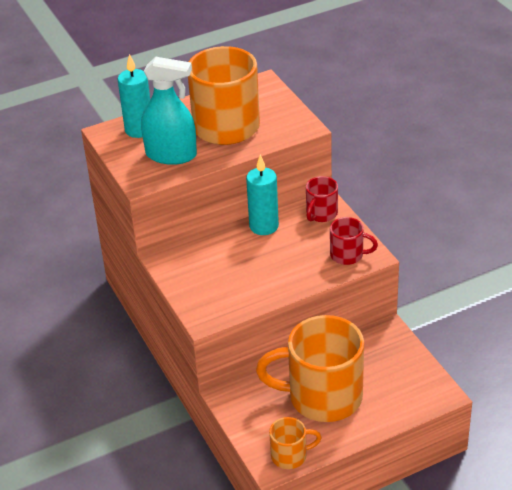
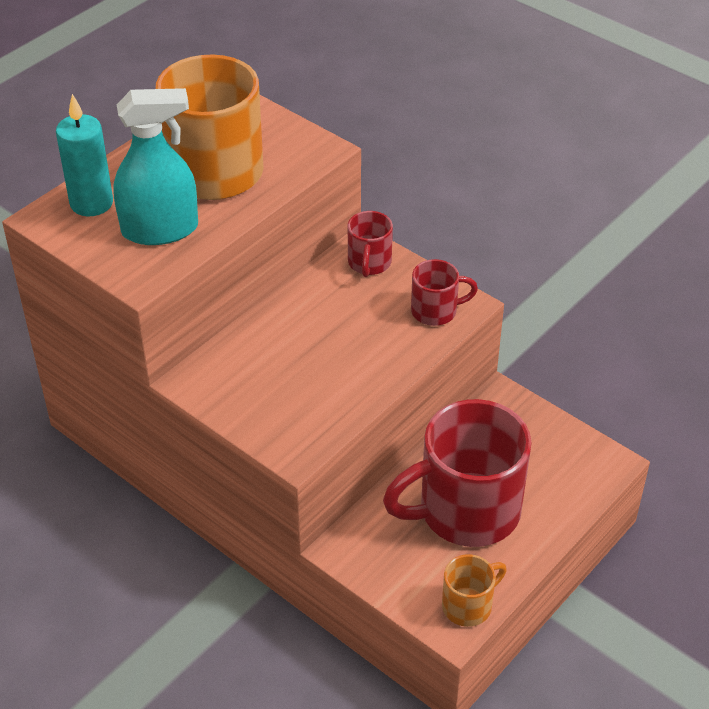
camera: 25 degrees left, 5 degrees up
(264, 226) = (303, 299): turquoise candle -> none
(322, 397) = (465, 511): orange mug -> red mug

